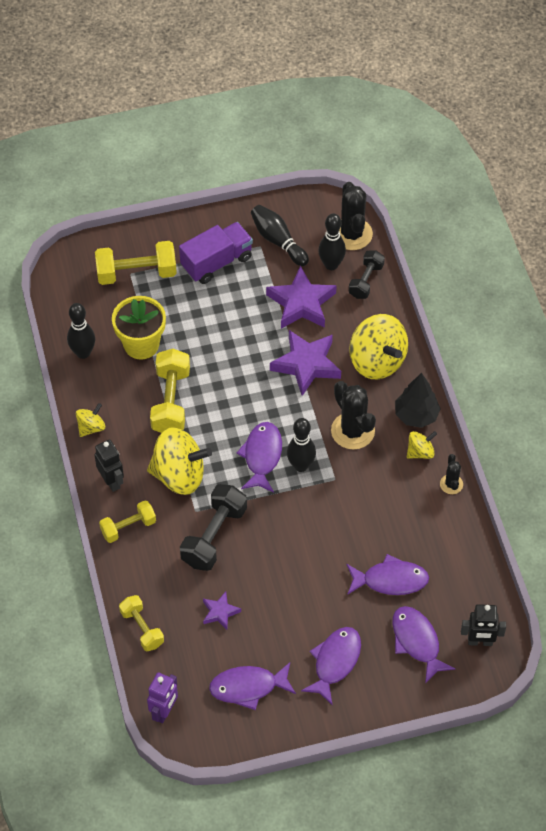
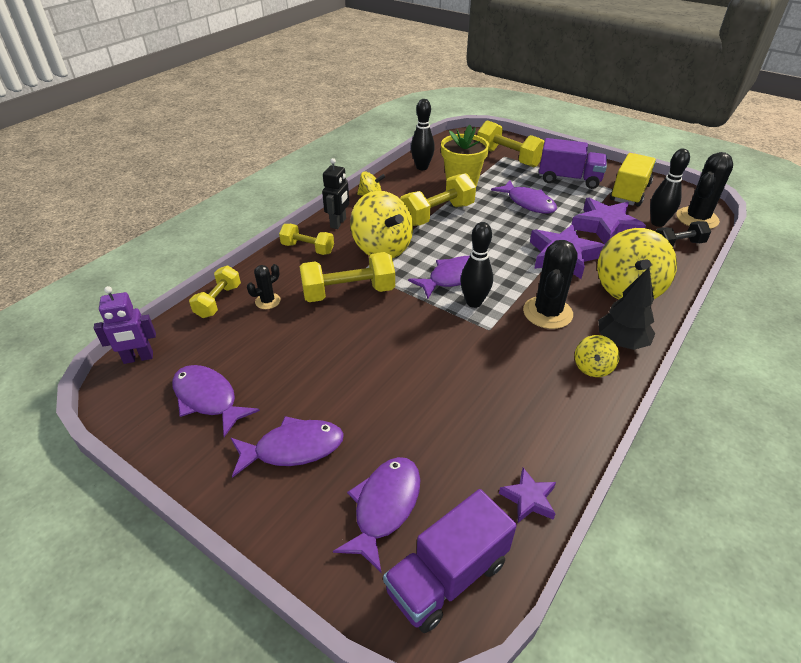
camera: 50 degrees right, 15 degrees down
(214, 536) = (348, 292): black dumbbell -> yellow dumbbell
(220, 612) = (276, 335): purple star -> purple star (528, 499)
(278, 241) = (629, 193): black bowling pin -> yellow truck
(390, 580) = (434, 433): purple fish -> purple fish (528, 203)
(420, 452) = (592, 367): yellow spinning top -> yellow spinning top turned 90 degrees clockwise
(451, 484) = (594, 412): black cactus -> black cactus (267, 301)
(480, 642) = (447, 576): black robot -> purple truck

